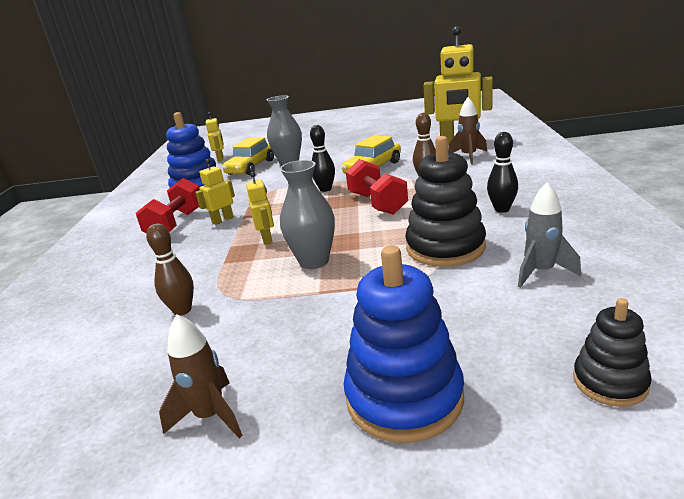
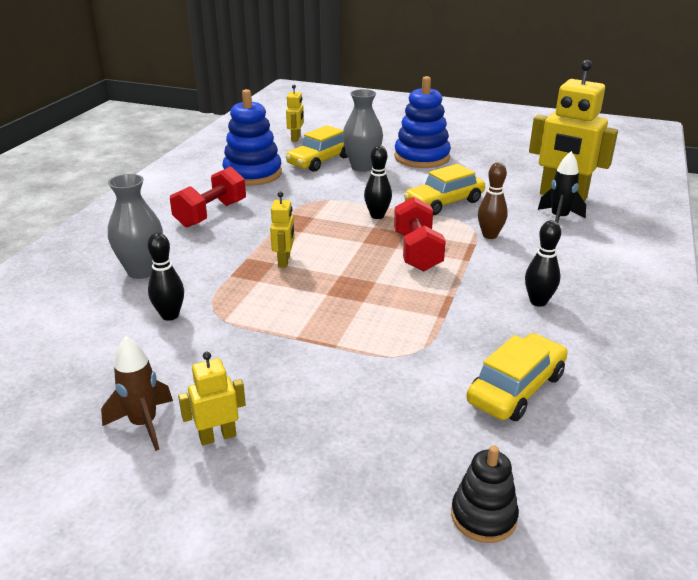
camera: 15 degrees right, 5 degrees up
(182, 310) = (170, 315): brown bowling pin -> black bowling pin
(222, 220) = (255, 223): yellow robot -> yellow robot (217, 436)
(314, 261) = (312, 302): grey vase -> grey vase (142, 271)
(404, 397) = (302, 465): blue stacking toy -> blue stacking toy (422, 157)
(445, 247) = (445, 329): black stacking toy -> none
(468, 156) = (559, 219): brown rocket -> black rocket
(541, 272) = (516, 388): grey rocket -> yellow car

